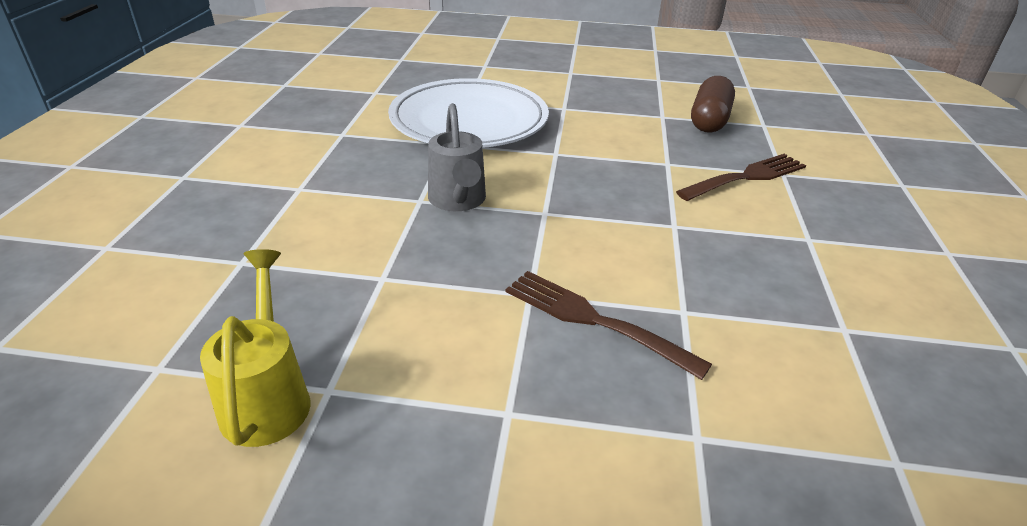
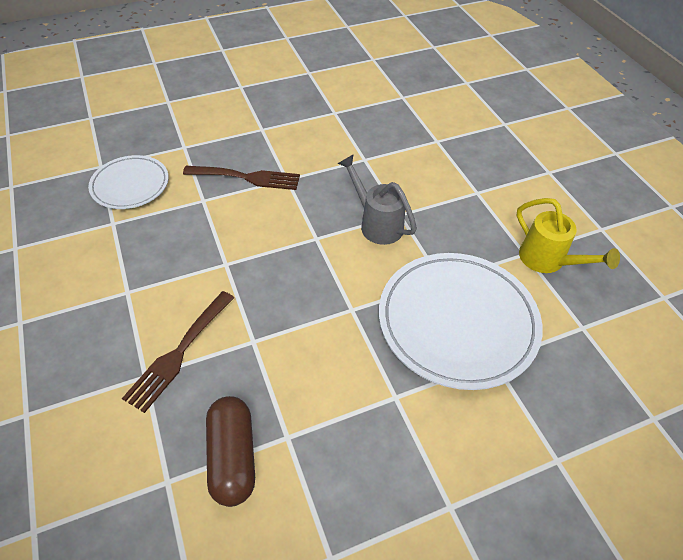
camera: 150 degrees right, 15 degrees up
(267, 397) = (352, 103): yellow watering can -> yellow watering can (547, 261)
(819, 387) = (130, 185): none -> white plate

